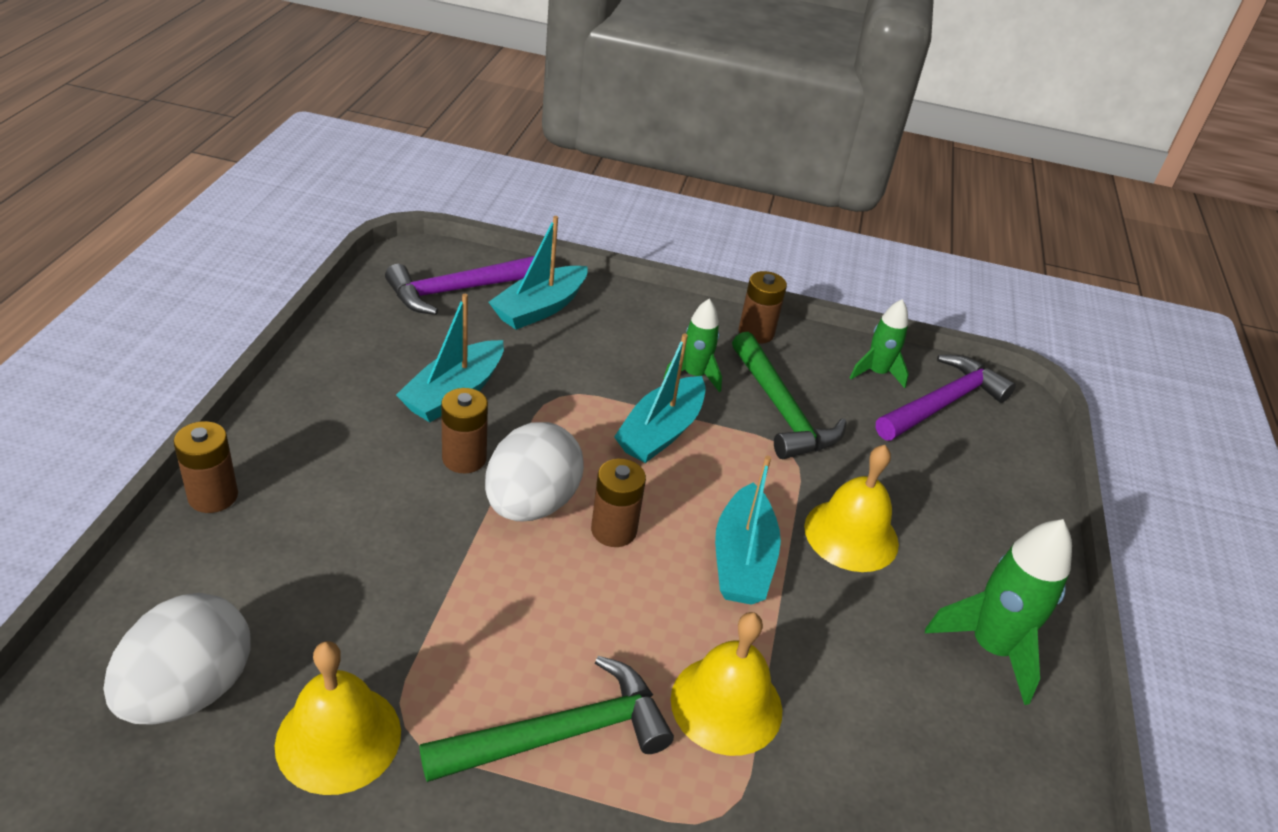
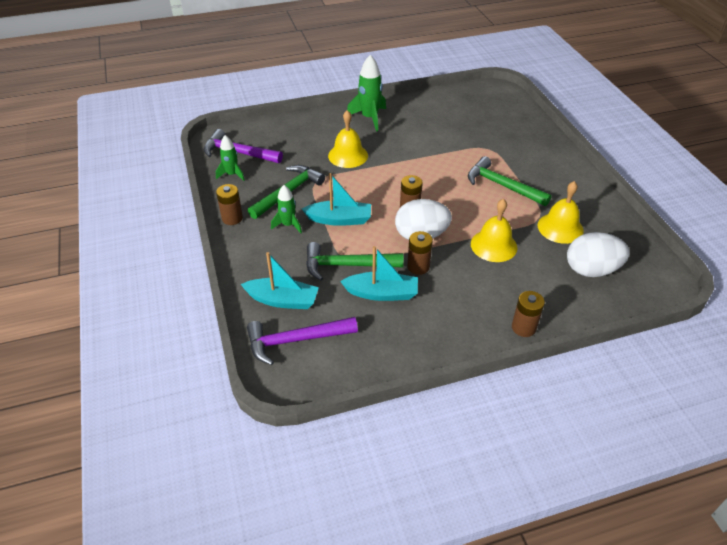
camera: 115 degrees left, 5 degrees up
(460, 290) = (296, 340): purple hammer -> purple hammer turned 135 degrees clockwise
(546, 389) = (347, 265): none -> green hammer
(726, 704) = (452, 159): yellow bell -> yellow bell (493, 245)
(742, 560) = (389, 175): turquoise boat -> none

